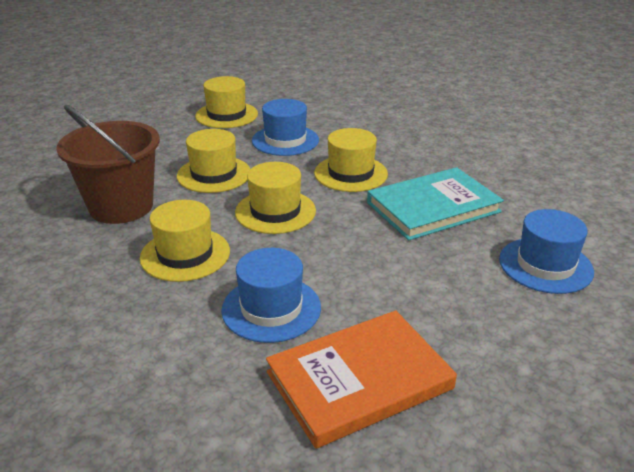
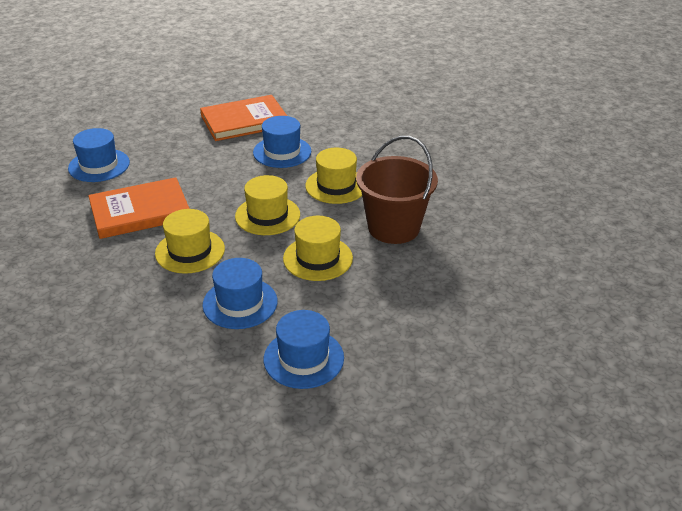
camera: 175 degrees left, 5 degrees up
(226, 115) = (303, 358): yellow hat -> blue hat
(433, 207) = (140, 212): turquoise book -> orange book

